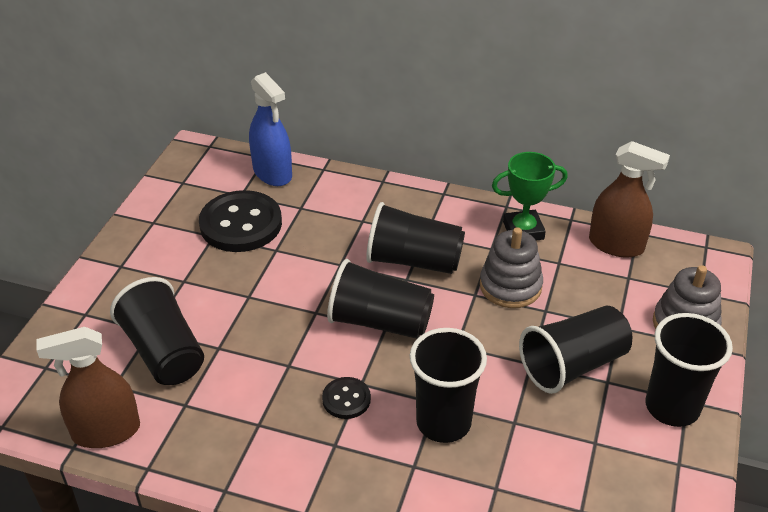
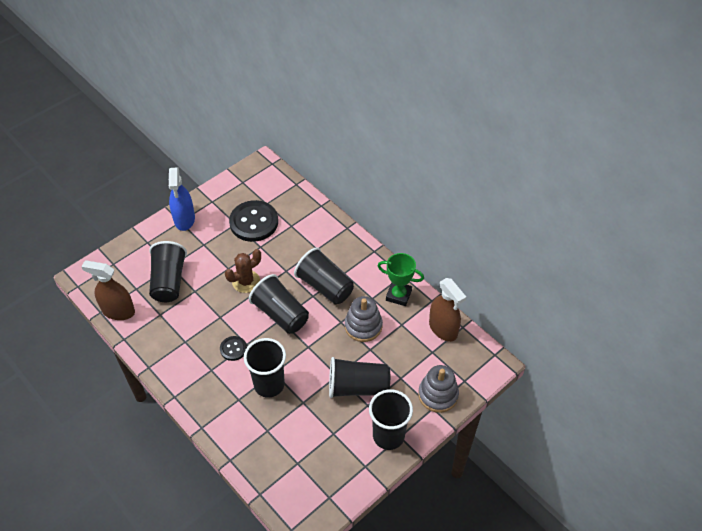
camera: 30 degrees right, 10 degrees up
(272, 173) = (292, 196): blue spray bottle -> blue spray bottle (184, 219)
(291, 302) = (246, 281): none -> brown cactus

